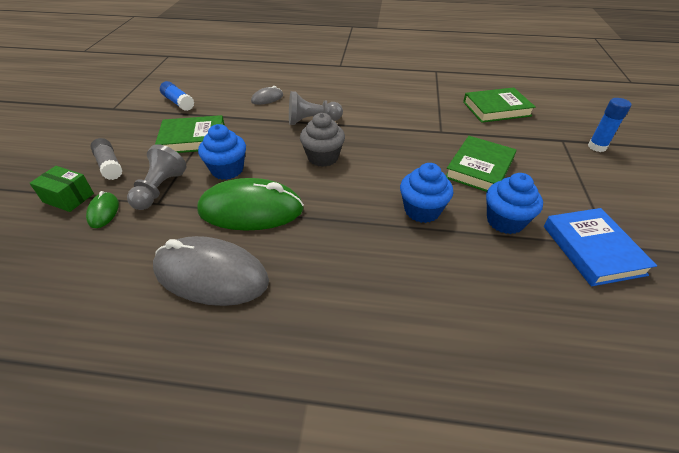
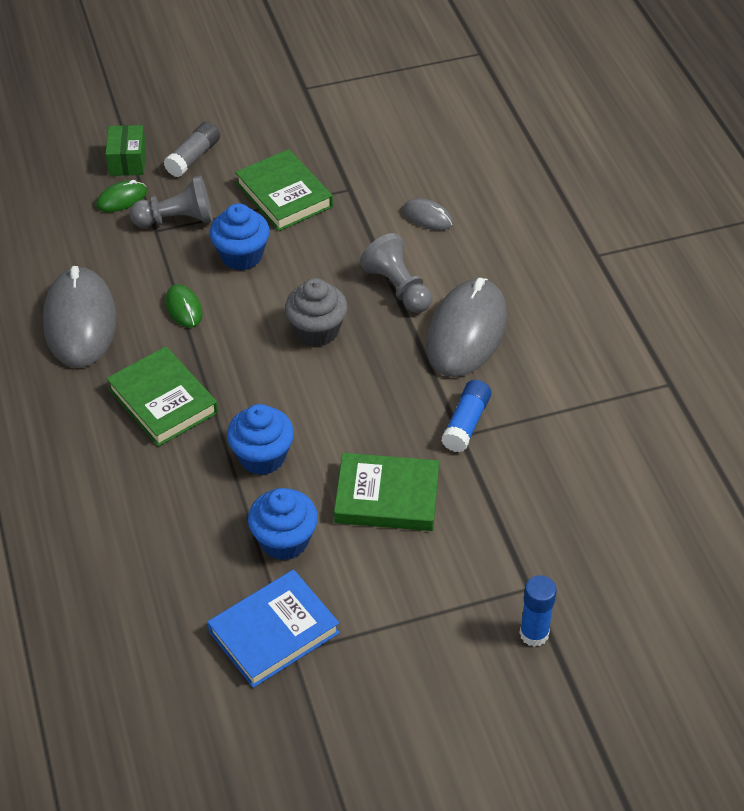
camera: 65 degrees right, 5 degrees up
(178, 102) = (357, 137): blue glue stick -> blue glue stick (466, 423)
(251, 210) = (184, 308): green mouse -> green mouse, size x0.46
(364, 110) = (466, 332): none -> grey mouse
(496, 109) = (579, 491): green book -> green book (163, 401)

